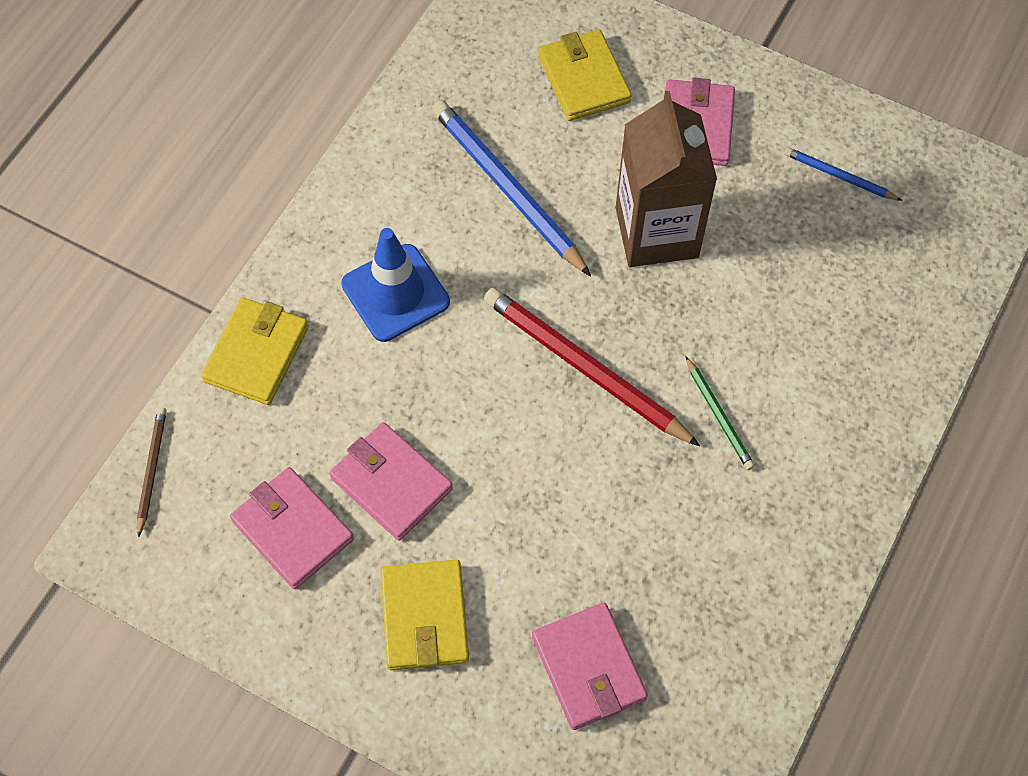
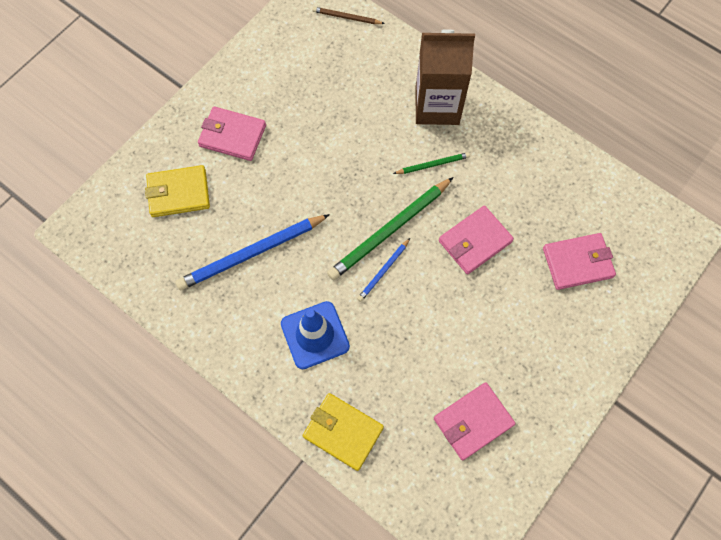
camera: 80 degrees left, 5 degrees up
(151, 470) = (418, 512): brown pencil -> brown pencil (346, 17)
(391, 483) = (449, 356): pink wallet -> pink wallet (475, 241)
(424, 617) = (538, 348): yellow wallet -> none
(585, 368) = (390, 230): red pencil -> green pencil
(656, 232) = (304, 173): brown carton -> brown carton (437, 106)
(839, 176) = (287, 68): blue pencil -> blue pencil (383, 271)

